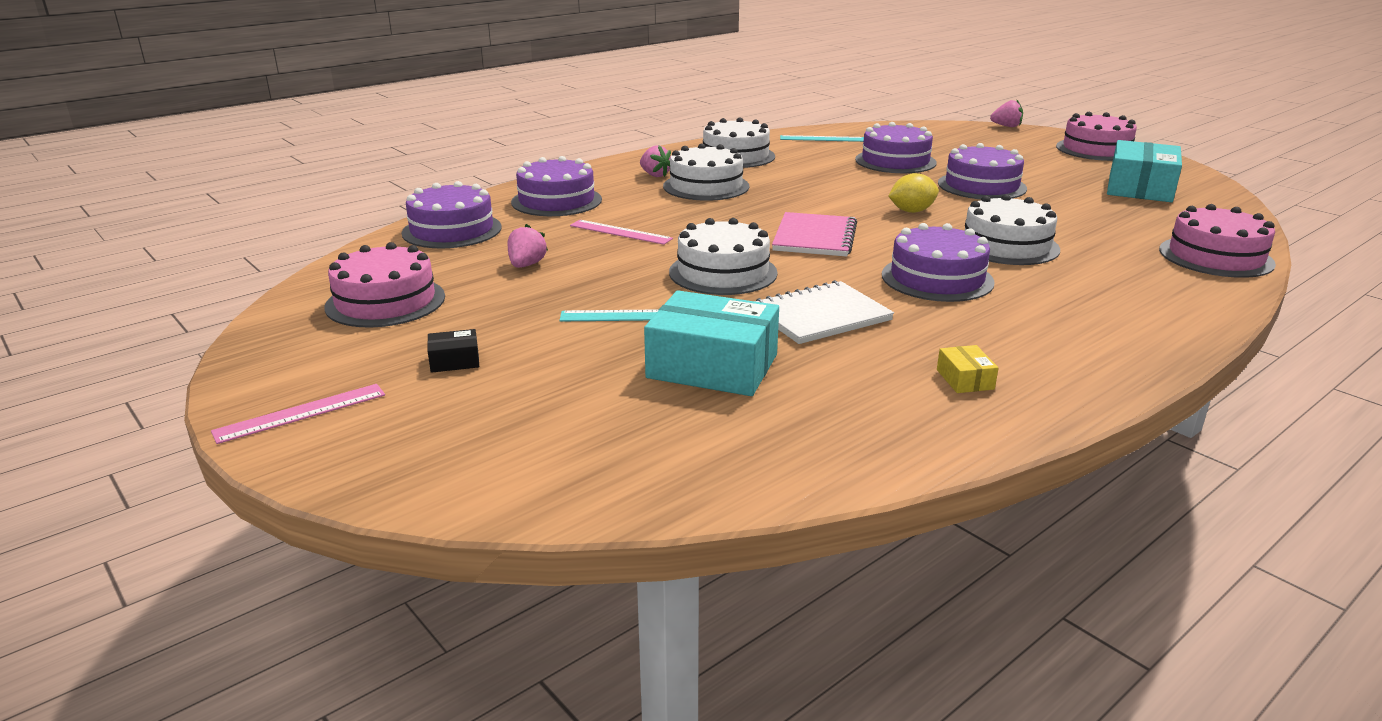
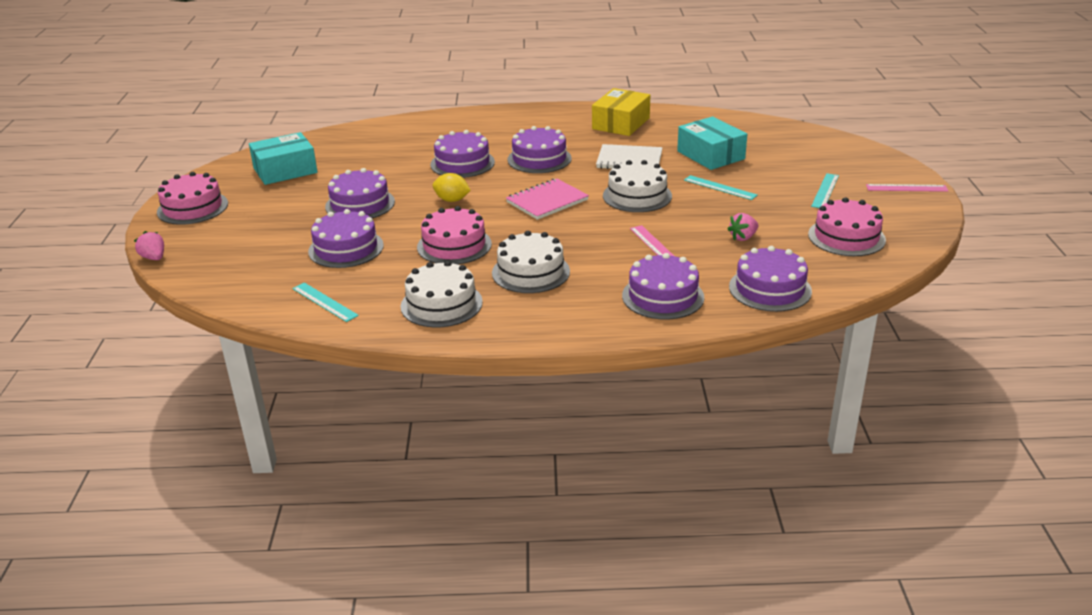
camera: 140 degrees left, 5 degrees up
(454, 361) = (825, 191): black box -> turquoise ruler
(655, 175) = (546, 302): pink strawberry -> none
(965, 379) = (621, 123): yellow box -> yellow box, size x2.31
(1006, 245) = (462, 163): white cake -> purple cake
(1215, 257) = (390, 128): pink cake -> pink cake (454, 245)

